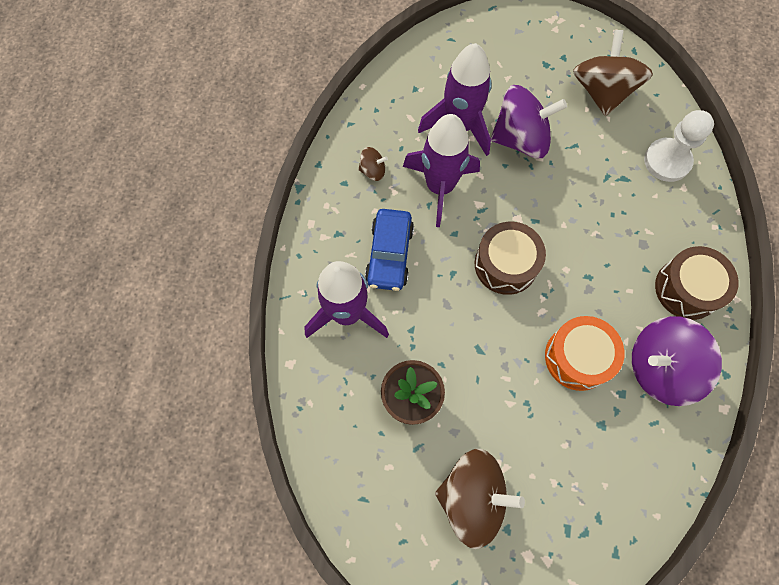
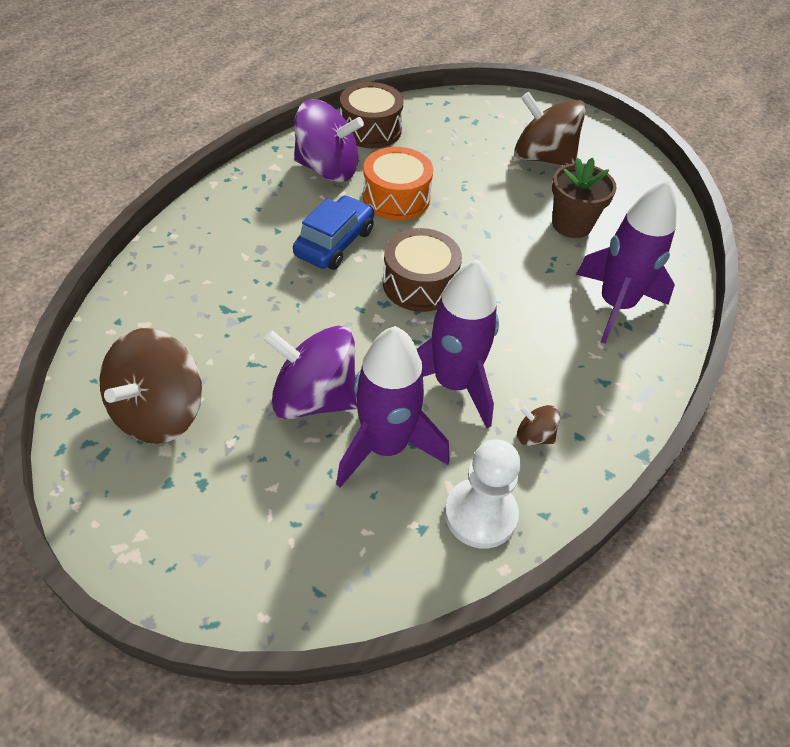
camera: 160 degrees left, 20 degrees down
(390, 254) = (547, 338): blue car -> blue car (334, 243)
(667, 161) = (160, 306): white pawn -> white pawn (480, 514)
(687, 289) = (252, 204): brown drum -> brown drum (370, 129)

